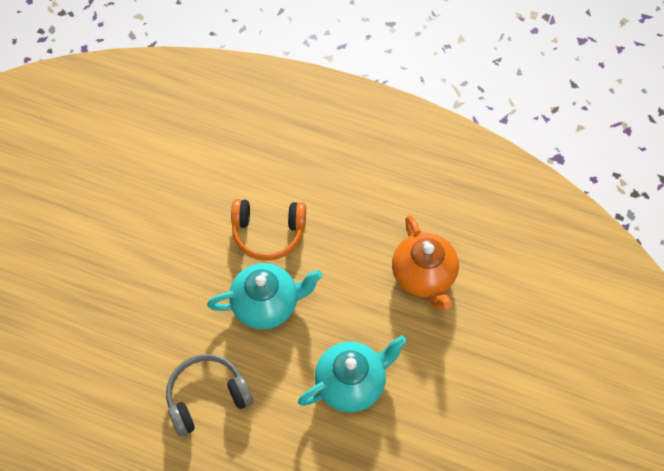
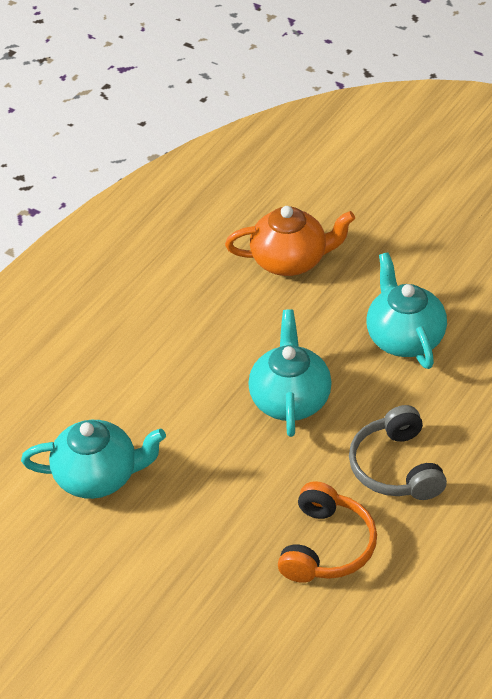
camera: 75 degrees left, 15 degrees down
(173, 190) = (98, 476): none -> turquoise teapot
(268, 233) = (194, 387): orange headphones -> orange headphones (327, 546)

